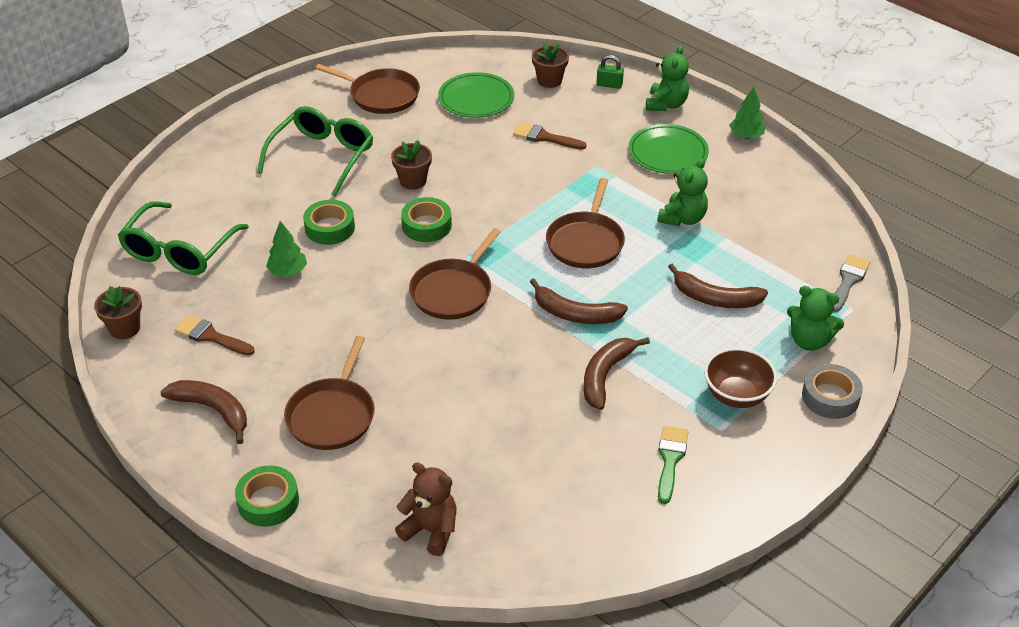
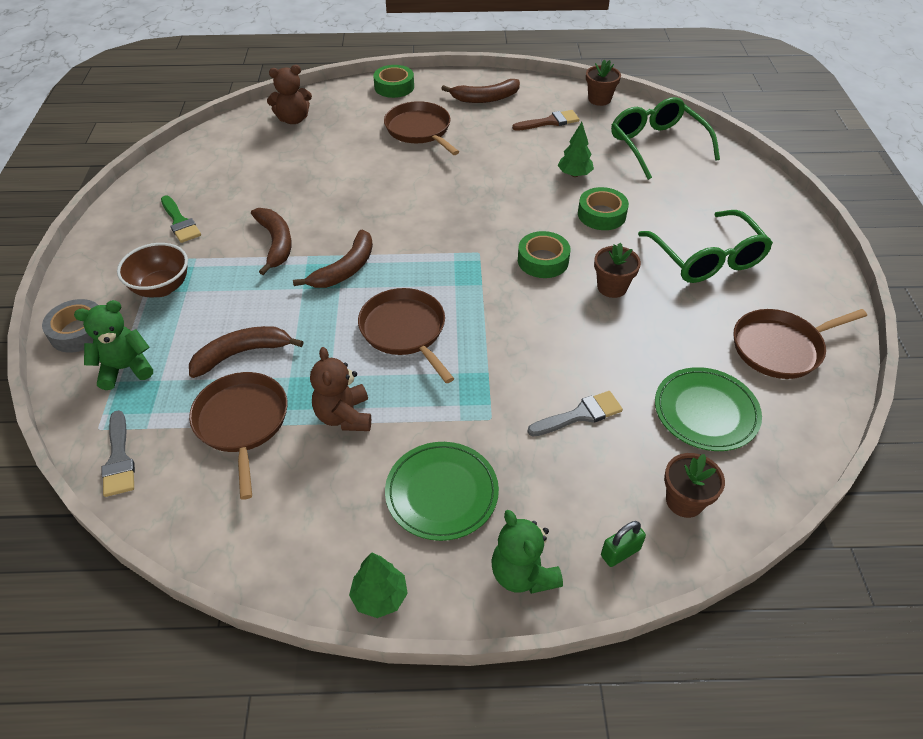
camera: 135 degrees right, 5 degrees up
(453, 291) = (452, 230): brown pan -> brown pan (242, 423)
(544, 137) = (580, 415): brown brush -> grey brush
(575, 314) = (345, 269): brown banana -> brown banana turned 150 degrees clockwise
(682, 218) = (344, 416): green teddy bear -> brown teddy bear

